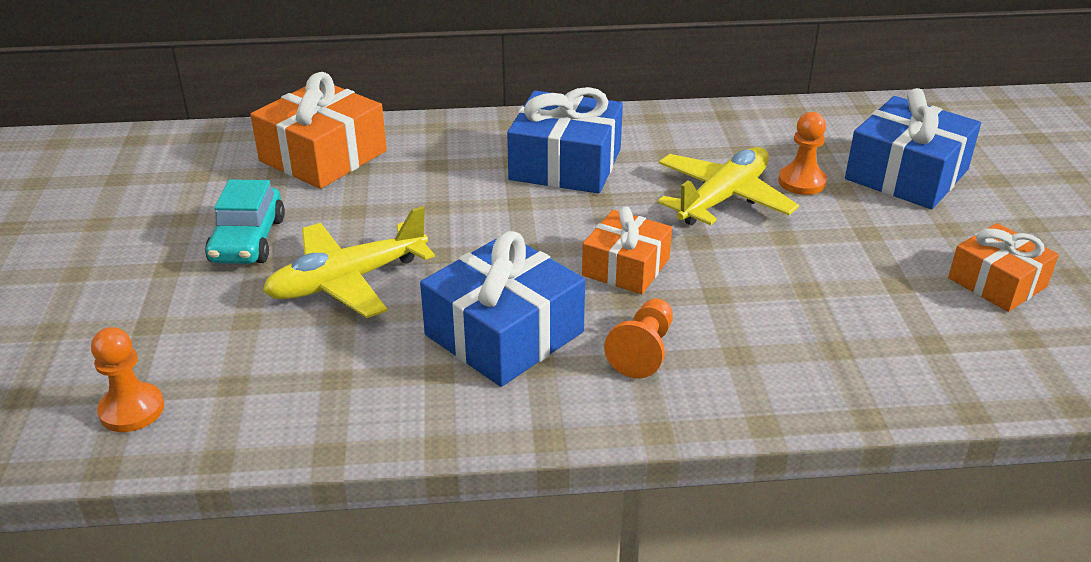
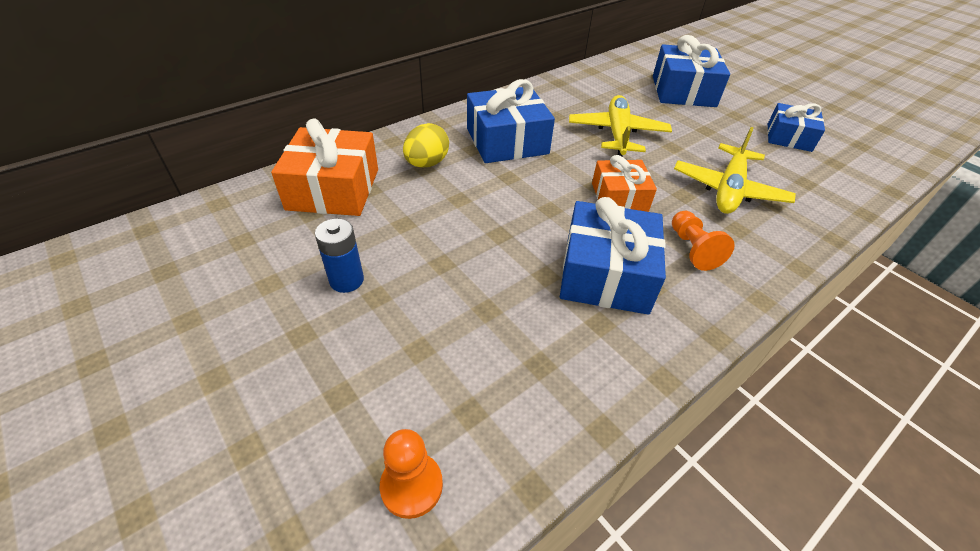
camera: 35 degrees left, 10 degrees up
(248, 240) = (346, 280): turquoise car -> blue battery
(347, 281) = (460, 281): yellow plane -> yellow plane (728, 189)
(444, 160) = (427, 163): none -> yellow egg
(801, 182) = (643, 111): orange pawn -> none
(997, 282) = (789, 137): orange gift -> blue gift

